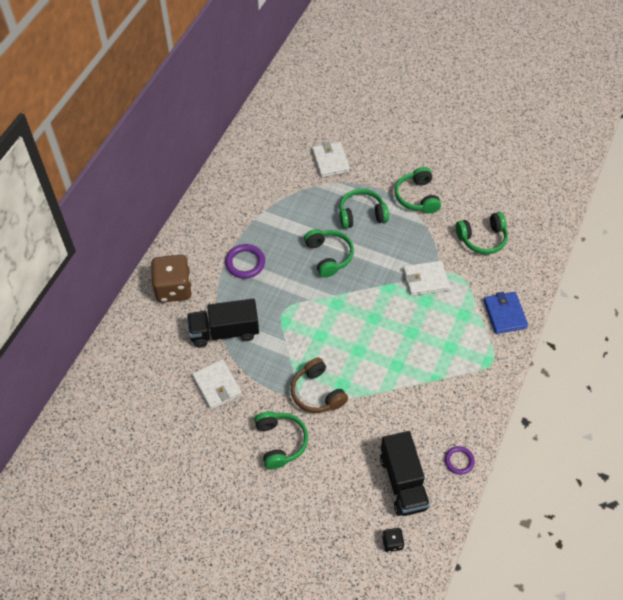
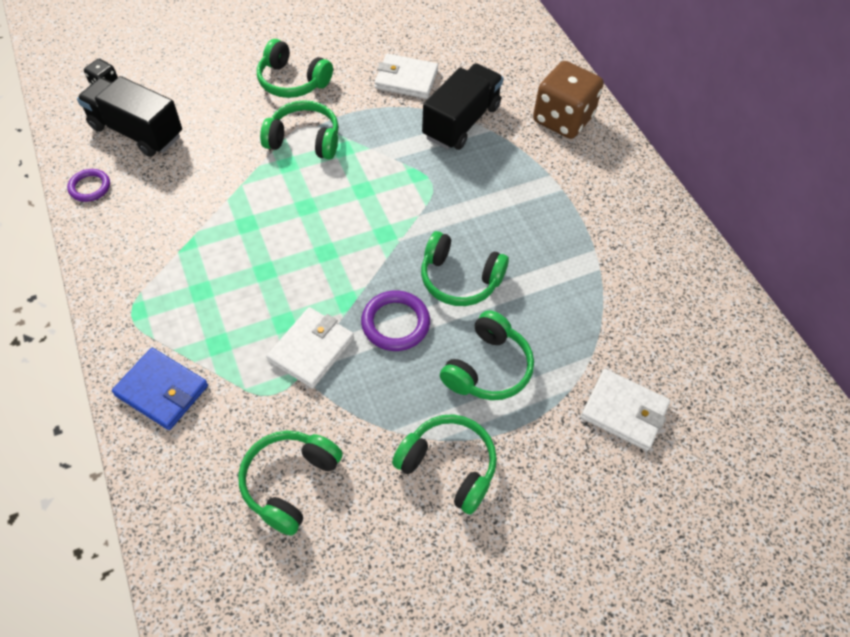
camera: 130 degrees right, 0 degrees up
(245, 263) = (535, 196): purple ring -> purple ring (395, 323)
(317, 393) = (304, 140): brown headphones -> green headphones

